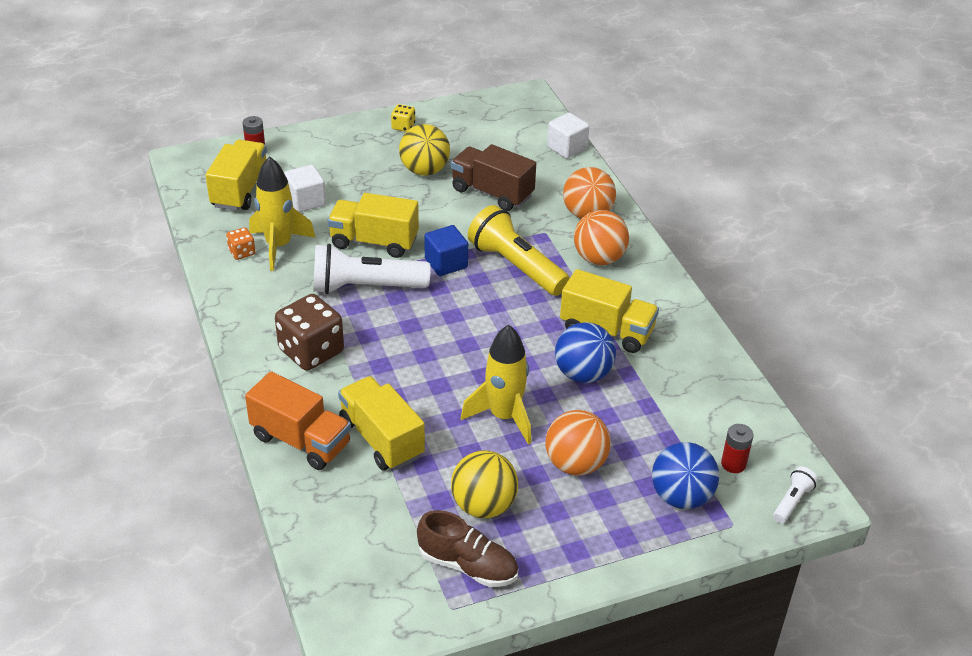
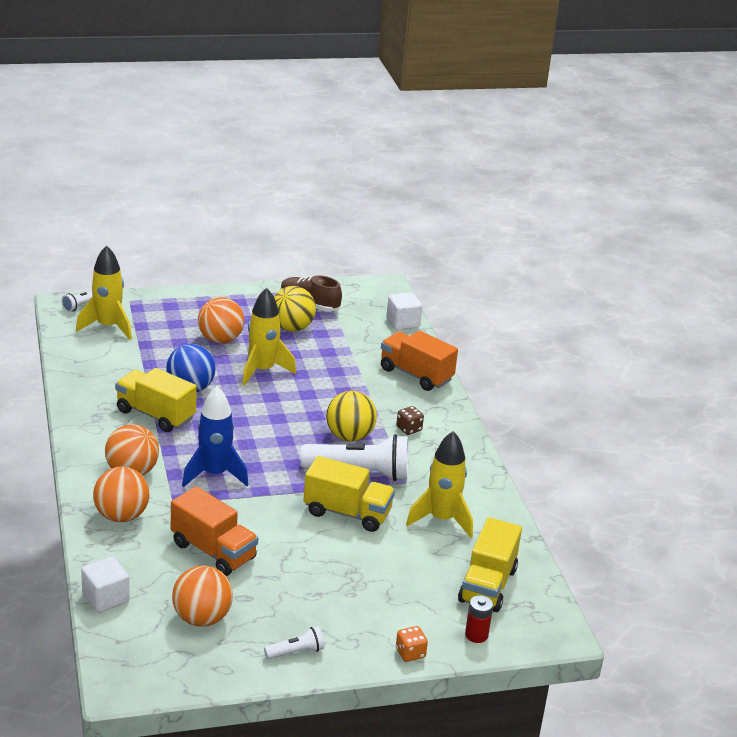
camera: 175 degrees left, 10 degrees down
(242, 252) = (477, 517): orange dice -> orange dice (410, 653)
(306, 201) = (415, 564): white cube -> white cube (403, 322)
(311, 351) = (409, 429): brown dice -> brown dice, size x0.48
(381, 439) = (356, 369): yellow truck -> none
(403, 126) = (296, 652): yellow dice -> white flashlight
(424, 170) = (281, 587): yellow ball -> yellow ball (349, 436)
(446, 263) = (280, 485): blue cube -> none
(484, 141) = (202, 618): none -> orange ball
(492, 193) = (213, 551): brown truck -> orange truck
(516, 266) = (214, 474): yellow flashlight -> blue rocket
(681, 497) = (155, 316): blue ball -> none
(733, 464) = (108, 327): red battery -> yellow rocket

